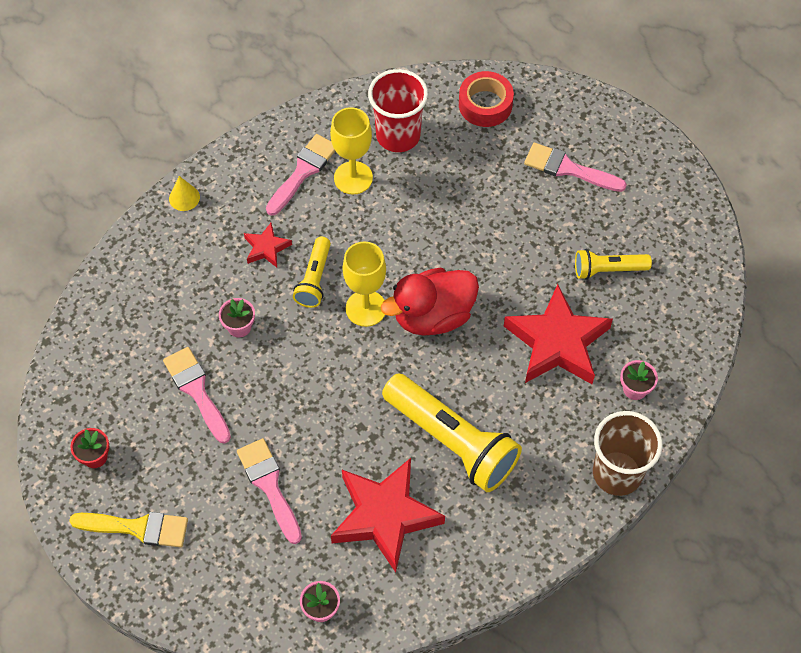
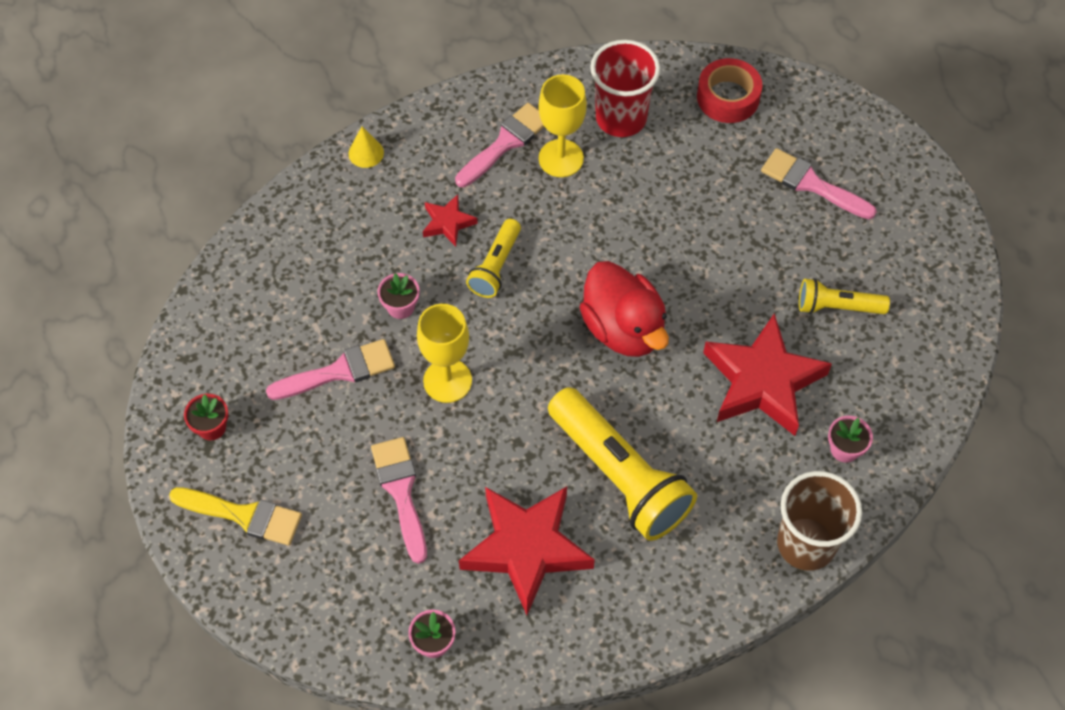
camera: 10 degrees right, 0 degrees up
(196, 390) = (339, 371): pink brush -> pink brush turned 90 degrees clockwise
(366, 308) = (548, 308): yellow goblet -> yellow goblet (447, 381)
(433, 316) = (623, 328): red duck -> red duck turned 105 degrees counterclockwise

